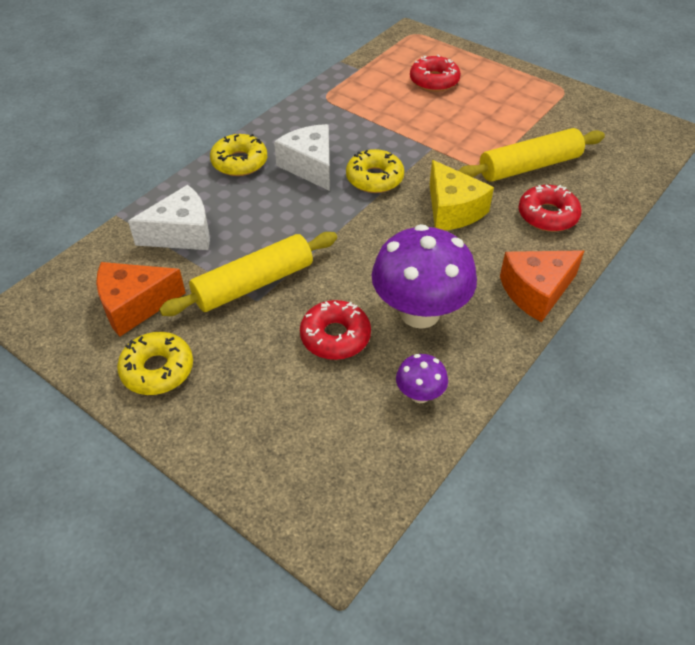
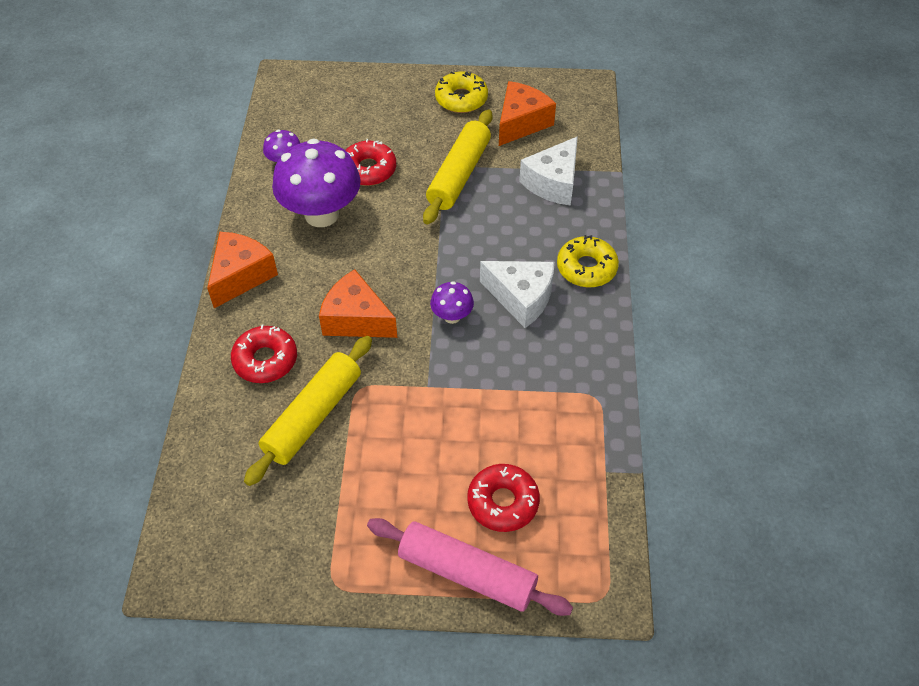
camera: 145 degrees right, 5 degrees up
(374, 178) = (452, 316): yellow donut -> purple mushroom
(452, 210) = (356, 319): yellow cheese -> orange cheese
(481, 66) = (467, 573): none -> pink rolling pin

